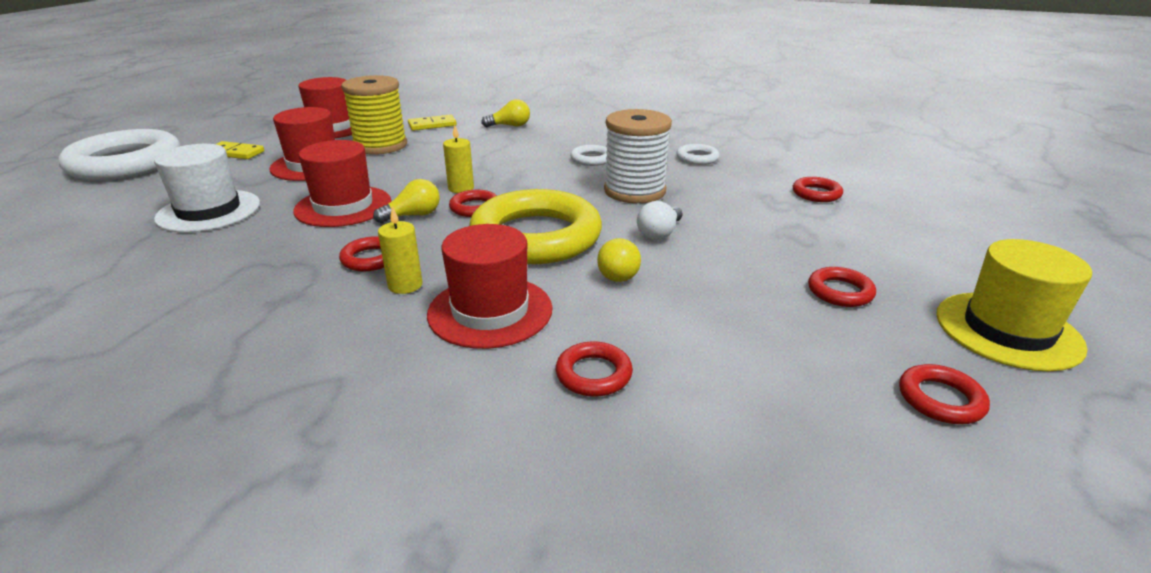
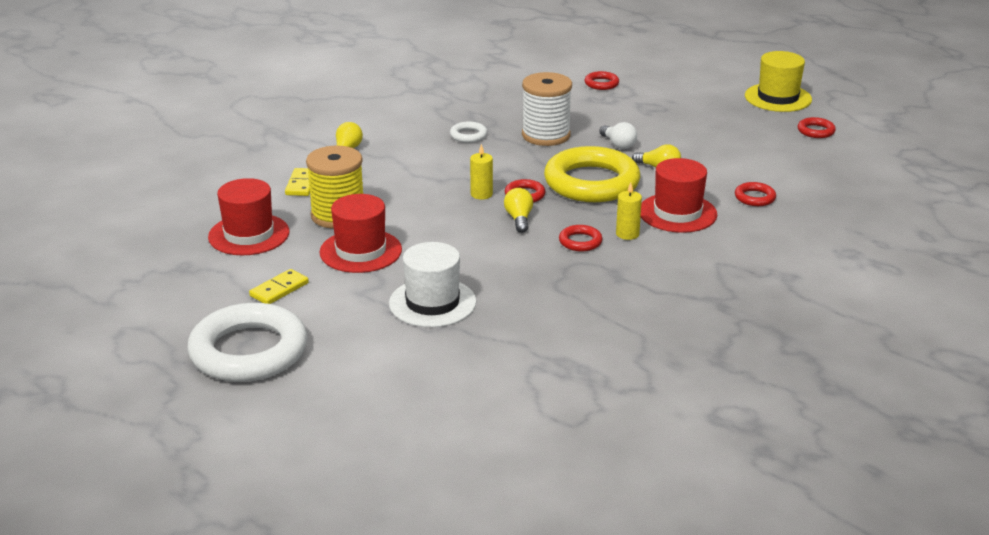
camera: 65 degrees left, 0 degrees up
(343, 206) = (475, 244): red hat -> none
(697, 158) = (505, 99): white ring -> none
(840, 292) = (721, 119): red ring -> none

